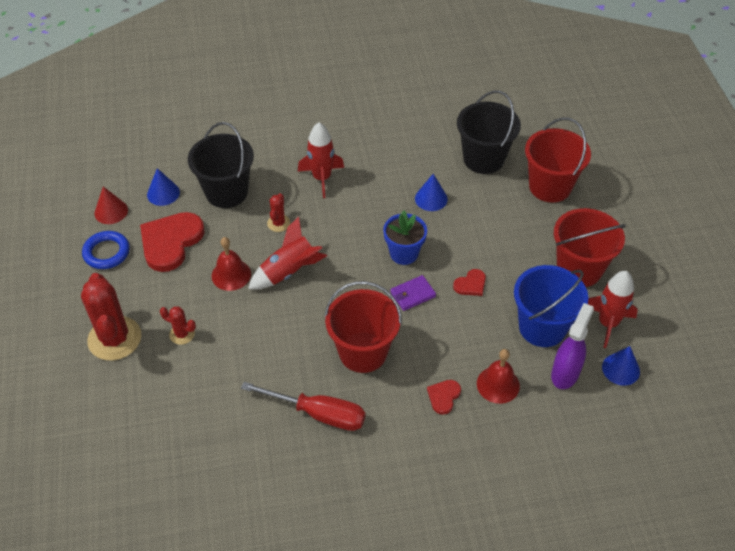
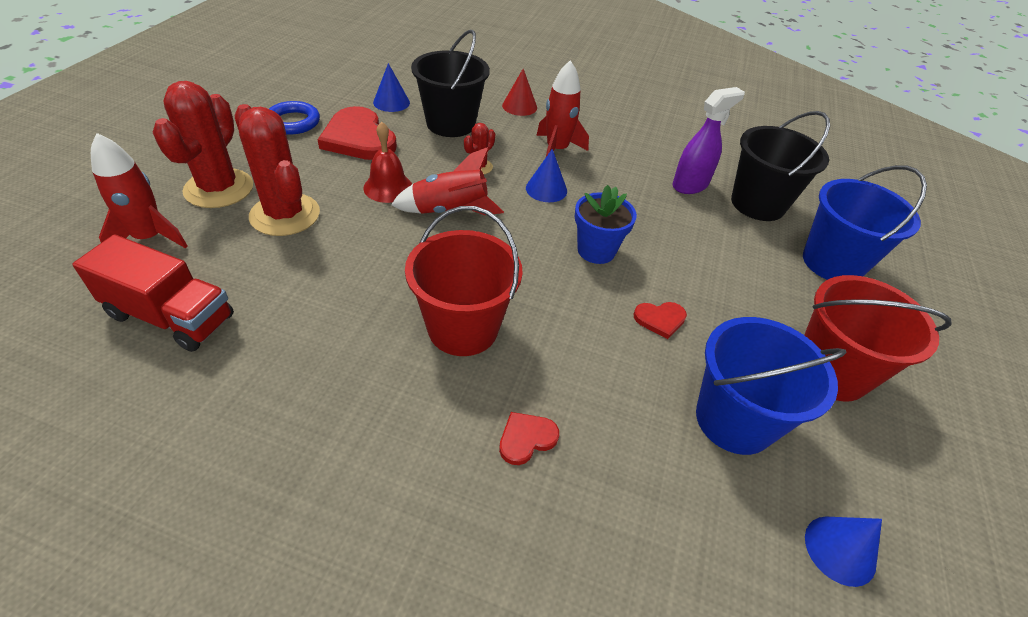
camera: 25 degrees right, 5 degrees down
(111, 211) = (331, 96): red cone -> red cone (519, 106)
(171, 242) = (359, 138): red heart -> red heart turned 90 degrees counterclockwise
(182, 334) = (285, 215): red cactus -> red cactus, size x2.10
(184, 440) = (171, 316): none -> red truck
(318, 414) = (346, 371): red screwdriver -> none
(412, 294) = (575, 296): purple wallet -> none
(431, 198) = (667, 214): blue cone -> blue cone (546, 189)
(498, 384) = (618, 465): red bell -> none
(550, 186) = (832, 263): red bucket -> blue bucket
(565, 373) = (737, 505): purple spray bottle -> purple spray bottle (690, 185)
(608, 323) = (846, 466): red rocket -> red rocket (150, 238)

